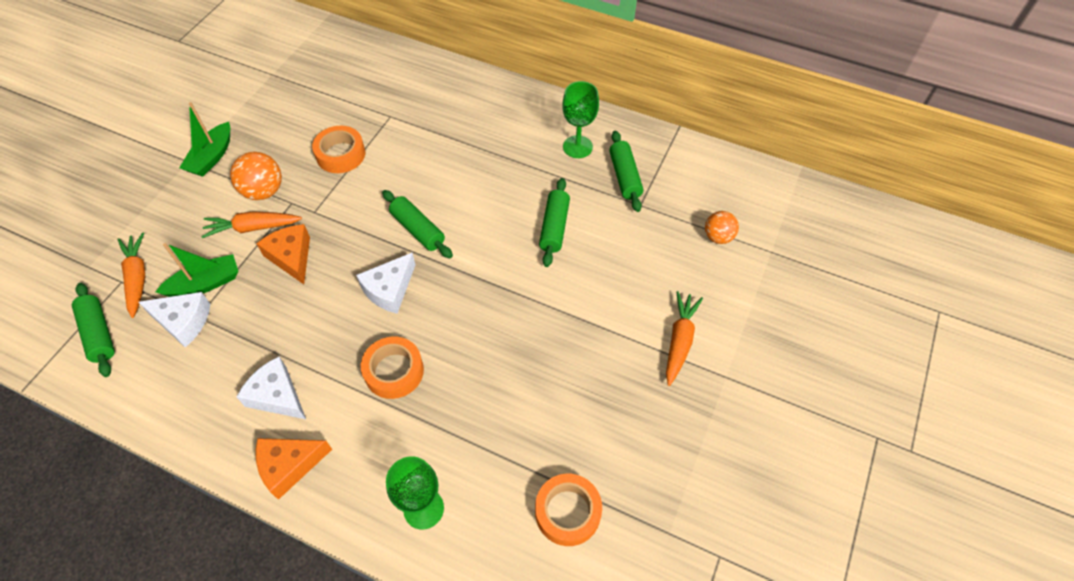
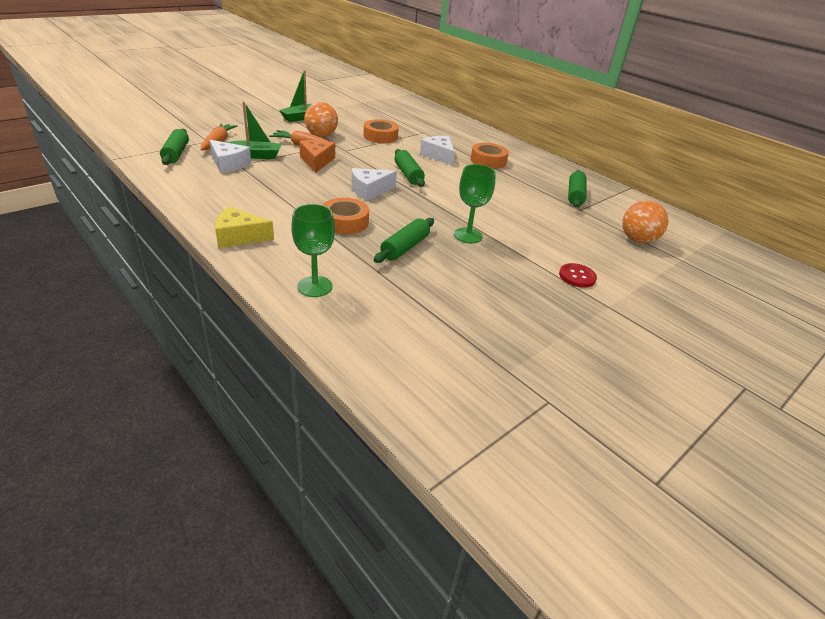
camera: 20 degrees right, 20 degrees down
(277, 396) = (258, 207): white cheese -> white cheese (439, 156)
(289, 466) = (239, 236): orange cheese -> yellow cheese
(554, 227) = (507, 200): green rolling pin -> green rolling pin (404, 247)
(567, 512) = (426, 328): orange tape -> orange tape (488, 161)
(577, 147) = (546, 175): green goblet -> green goblet (468, 235)
(679, 341) = (577, 276): orange carrot -> red button
(718, 237) = (637, 240): orange ball -> orange ball, size x1.50

